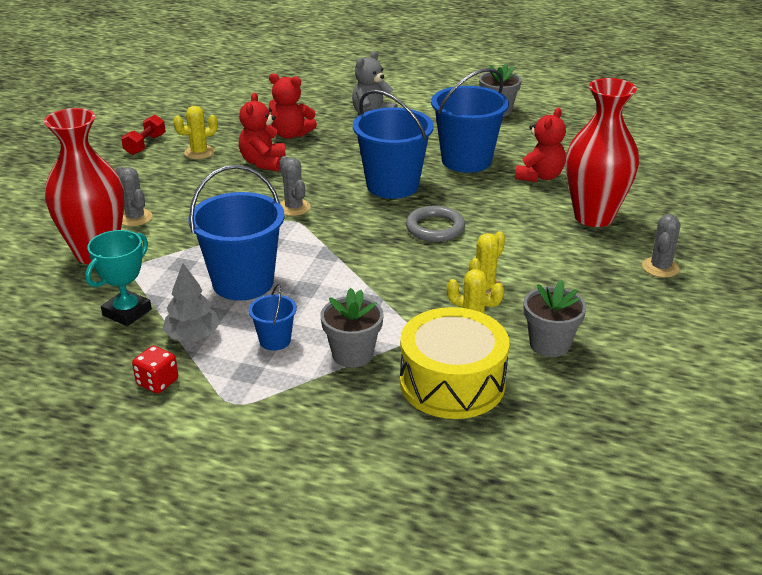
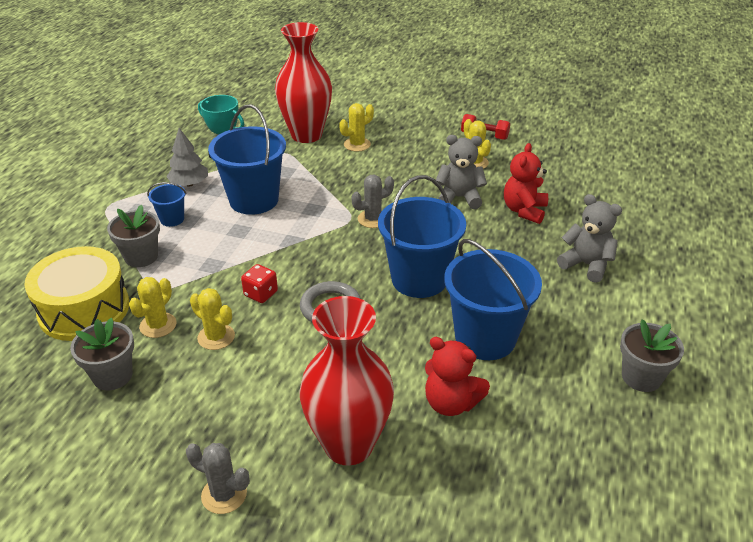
camera: 90 degrees right, 5 degrees up
(135, 218) = (357, 144): grey cactus -> yellow cactus
(157, 382) = (142, 175): red dice -> red dice (261, 294)
(263, 162) = (459, 198): red teddy bear -> grey teddy bear

